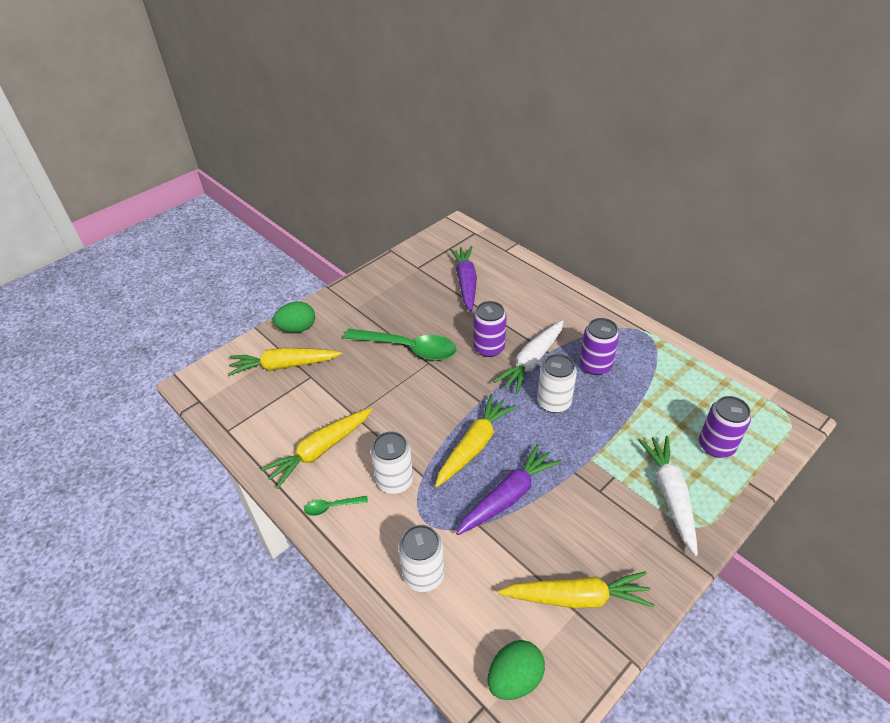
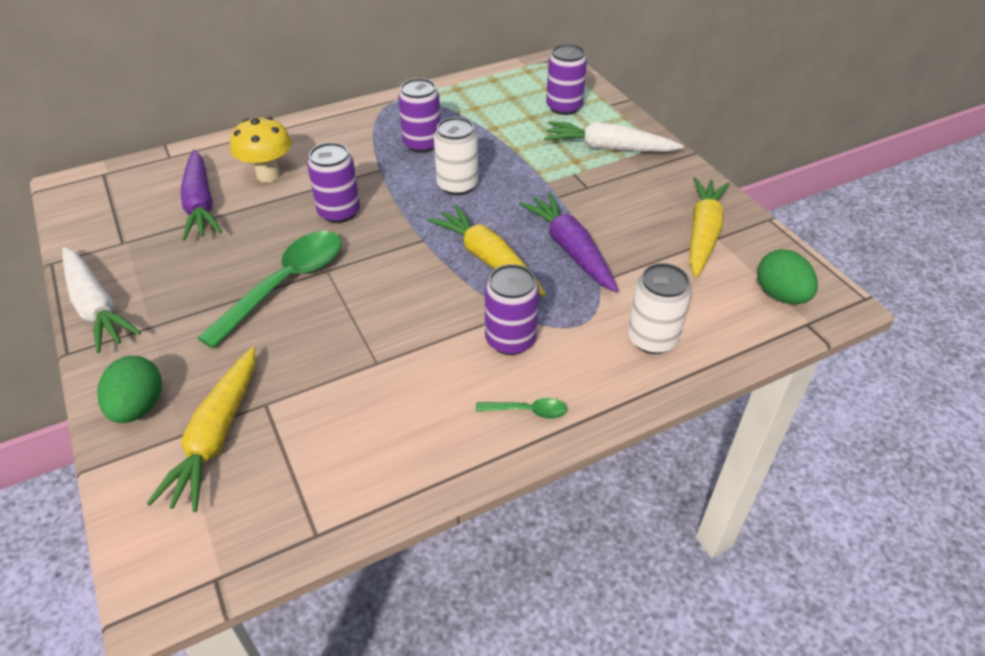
camera: 75 degrees left, 0 degrees up
(320, 450) = (423, 410): yellow carrot -> none
(332, 507) = (527, 411): green spoon -> green spoon turned 90 degrees counterclockwise
(395, 481) = (510, 340): white can -> purple can
(466, 283) = (201, 204): purple carrot -> purple carrot turned 120 degrees counterclockwise
(510, 300) = (268, 175): none -> yellow mushroom
(532, 361) = (385, 185): white carrot -> white carrot (96, 307)

